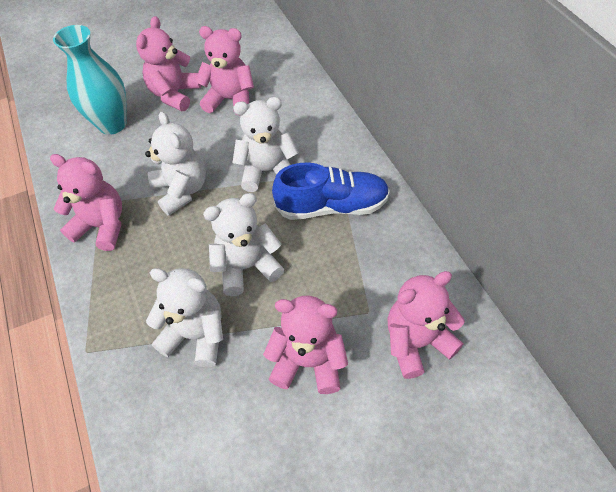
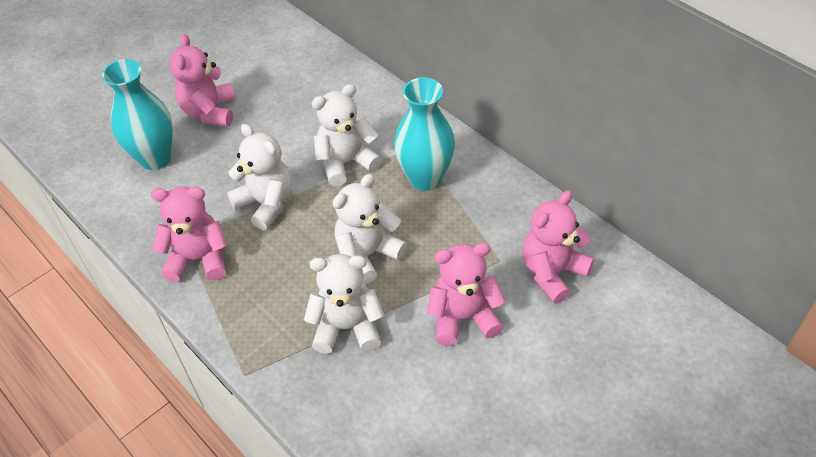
camera: 20 degrees left, 5 degrees down
(230, 100) = (273, 103): pink teddy bear -> none
(332, 206) = (425, 178): blue shoe -> turquoise vase

